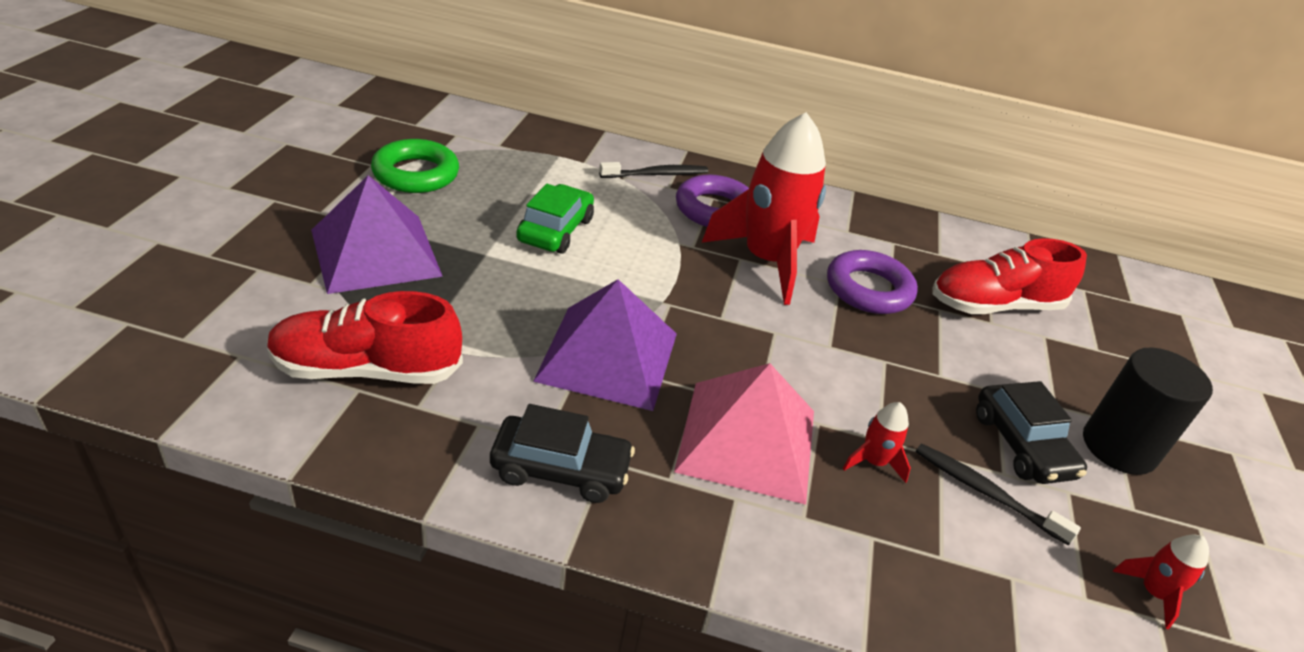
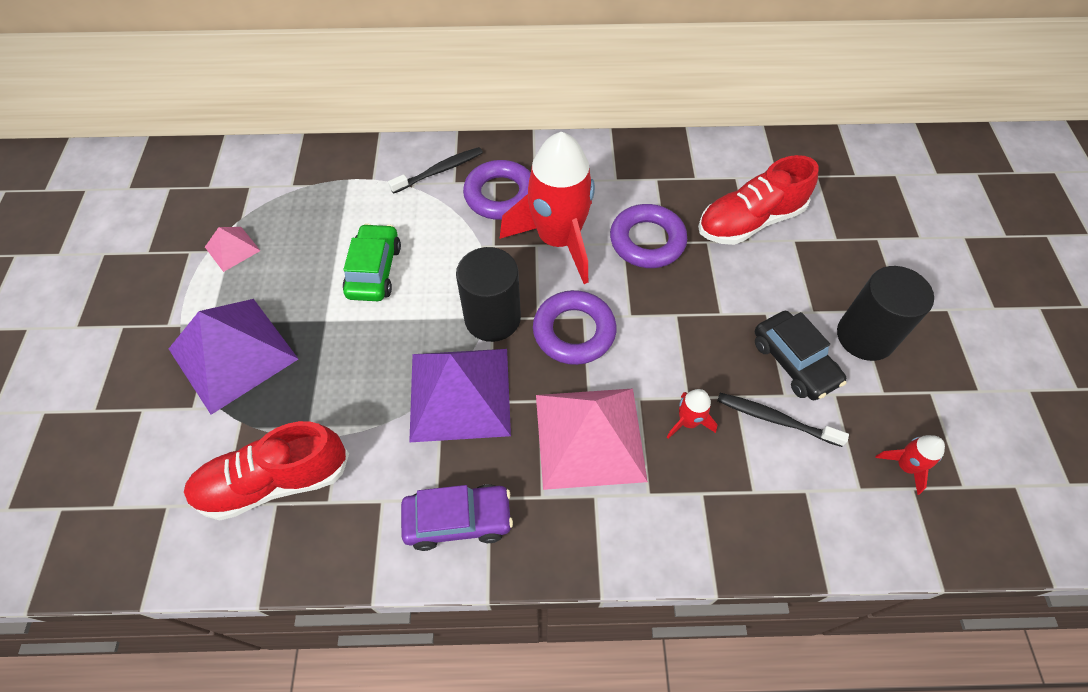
camera: 10 degrees left, 20 degrees up
(416, 174) = (232, 248): green ring -> pink pyramid
(561, 469) = (458, 520): black car -> purple car
(670, 304) = (492, 318): none -> black cylinder
(759, 341) = (574, 331): none -> purple ring

